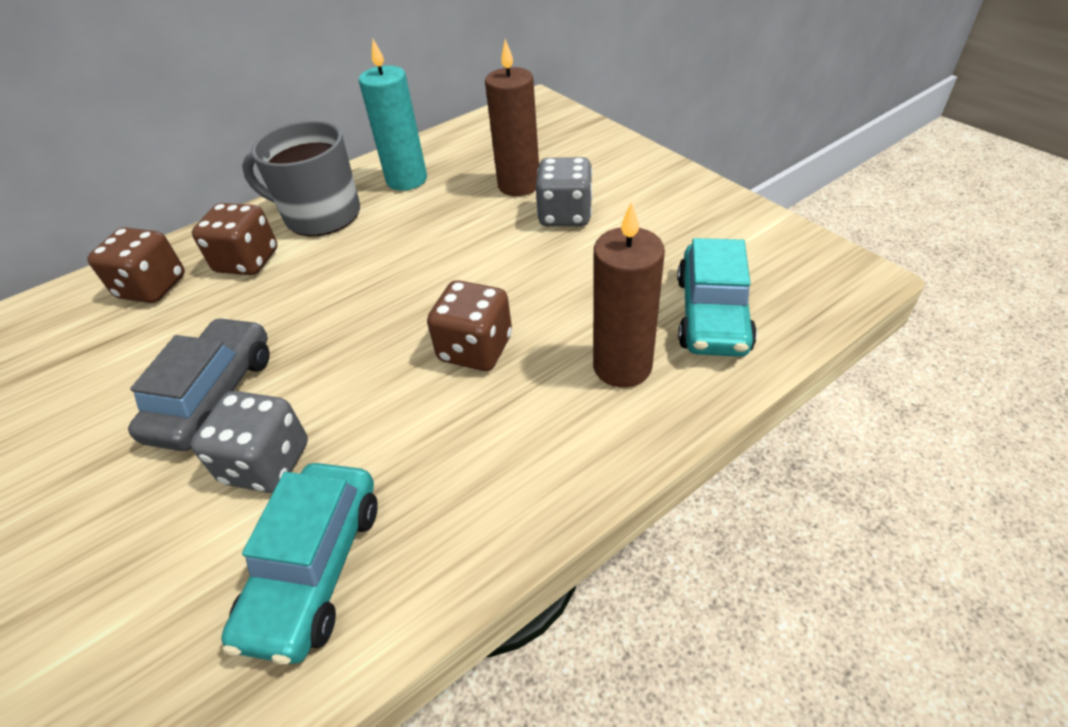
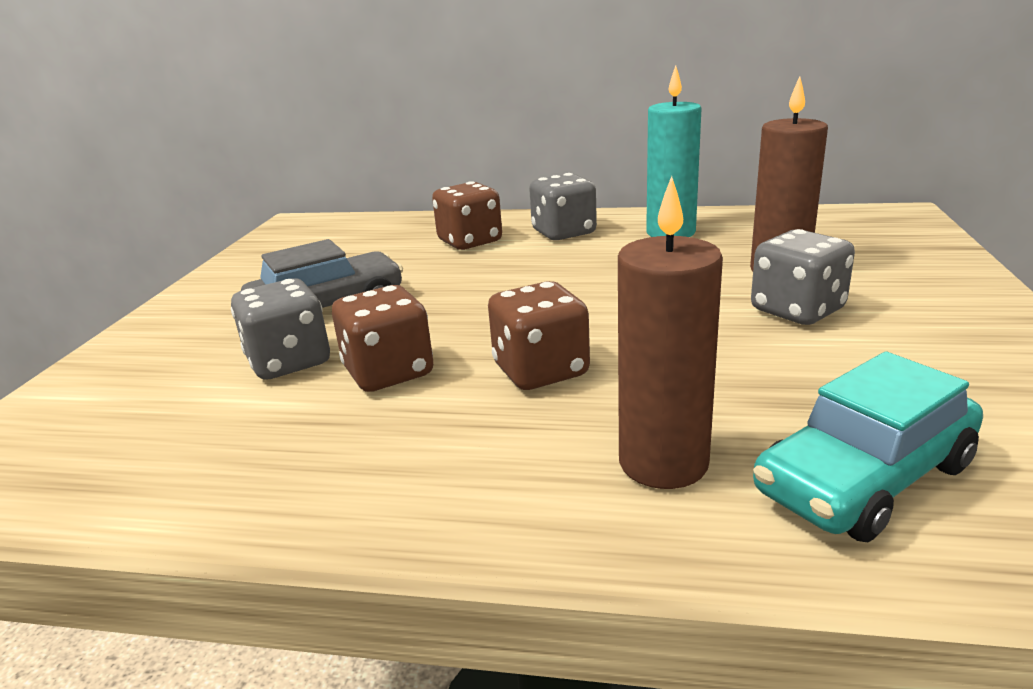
camera: 45 degrees right, 20 degrees down
(152, 287) = (394, 234): brown dice -> brown dice (388, 372)
(315, 568) = (206, 443): turquoise car -> none
(321, 215) = (563, 233): grey mug -> grey dice

